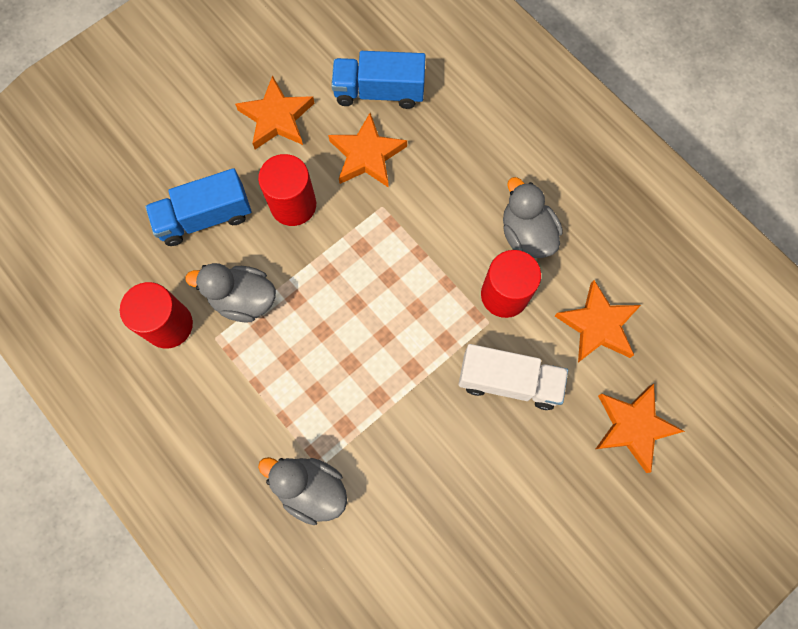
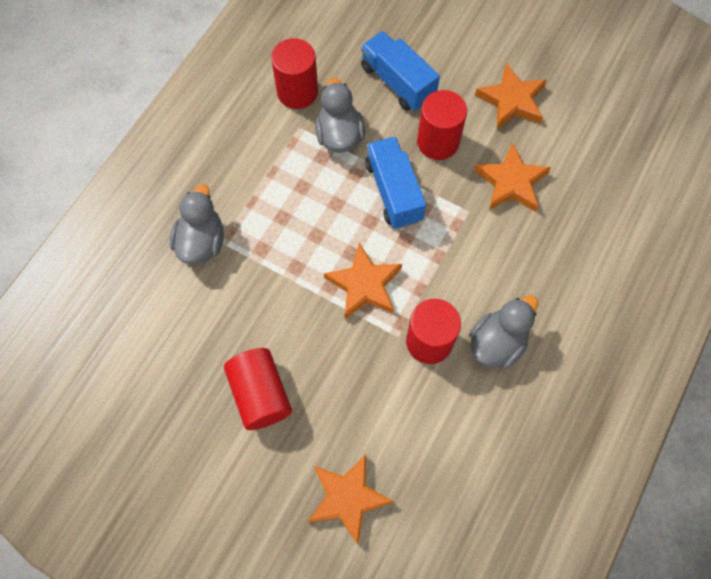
camera: 70 degrees right, 5 degrees down
(379, 92) = (578, 171): blue truck -> blue truck (393, 191)
(504, 478) = (260, 394): none -> red cylinder
(508, 381) = (349, 370): white truck -> none
(597, 325) = (434, 435): orange star -> orange star (364, 284)

